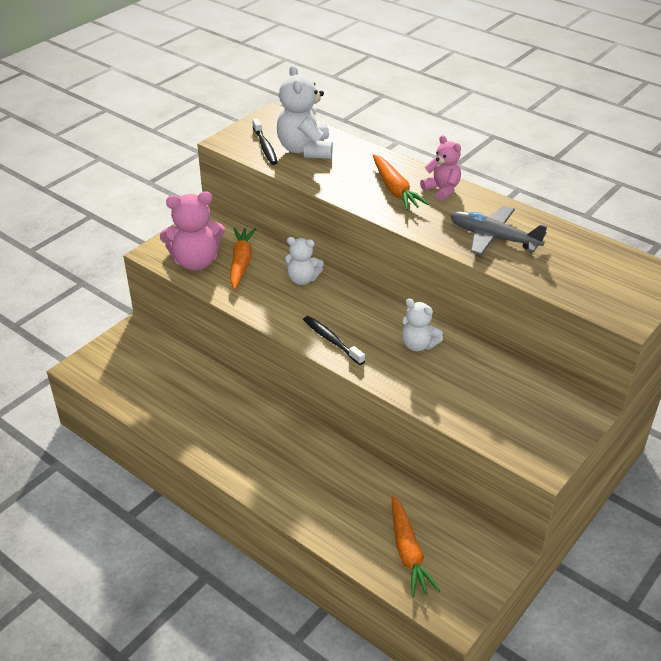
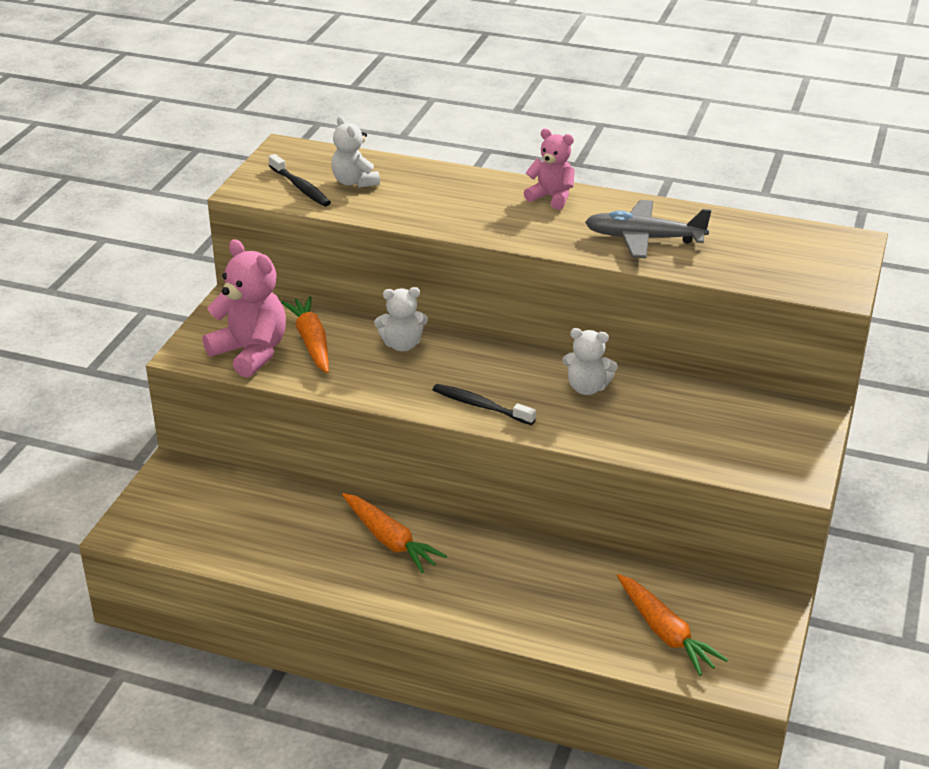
camera: 20 degrees left, 5 degrees down
(196, 262) = (251, 353): pink teddy bear -> pink teddy bear turned 105 degrees counterclockwise
(305, 150) = (355, 182): white teddy bear -> white teddy bear, size x0.61
(395, 189) = (495, 207): orange carrot -> orange carrot (390, 540)

